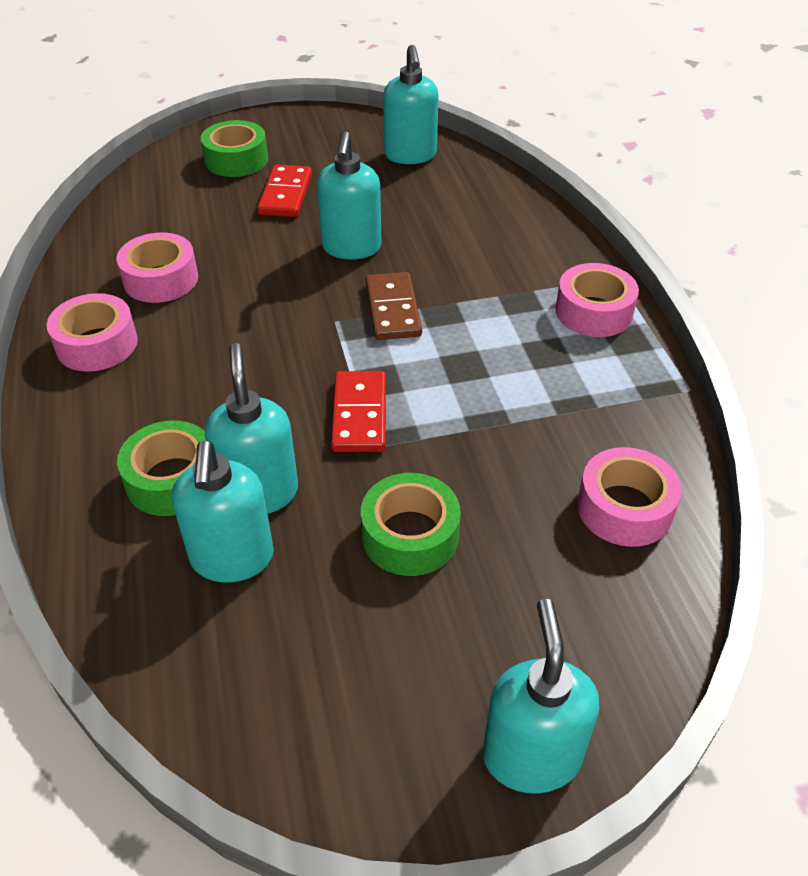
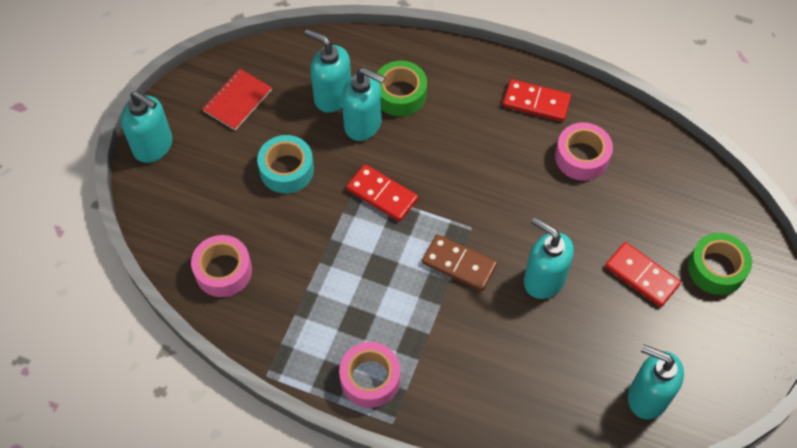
camera: 125 degrees right, 15 degrees up
(97, 344) = (536, 102): pink tape -> red domino
(336, 688) = (237, 100): none -> red notebook
(410, 535) = (286, 170): green tape -> turquoise tape

